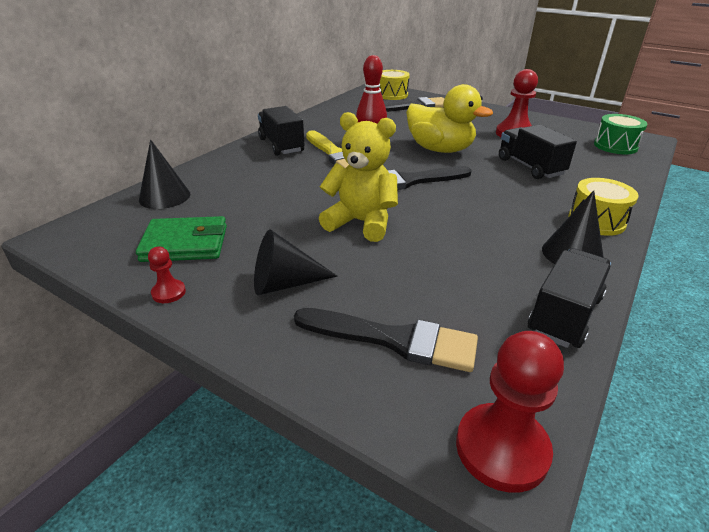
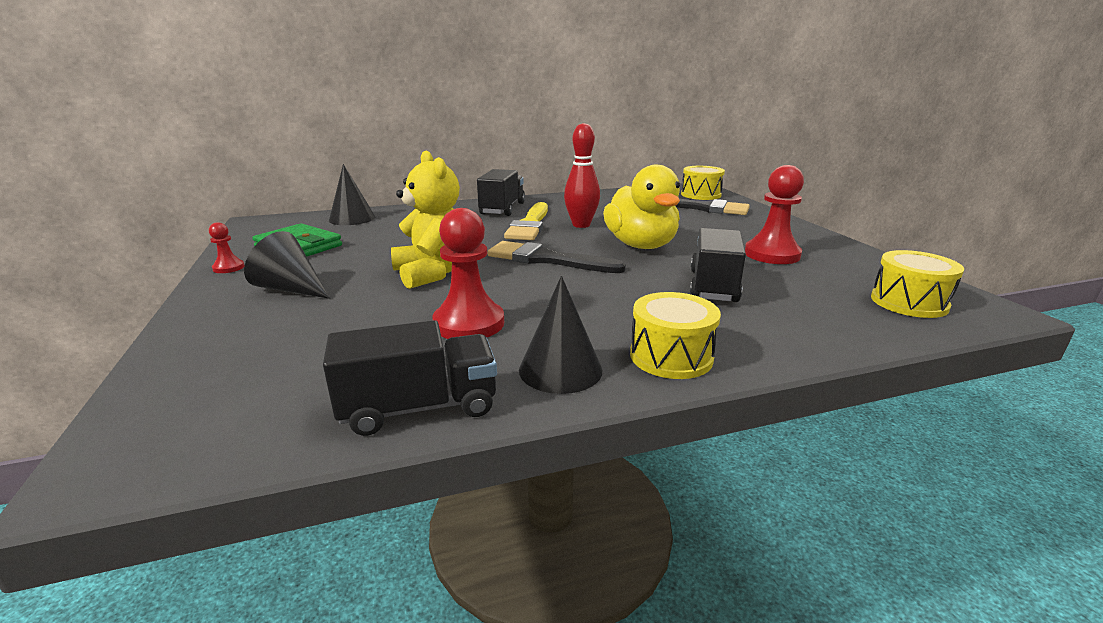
camera: 40 degrees right, 10 degrees down
(394, 339) = (262, 351): black brush -> none
(501, 448) = (138, 455): red pawn -> red pawn (469, 323)
(615, 146) = (909, 302): green drum -> yellow drum

